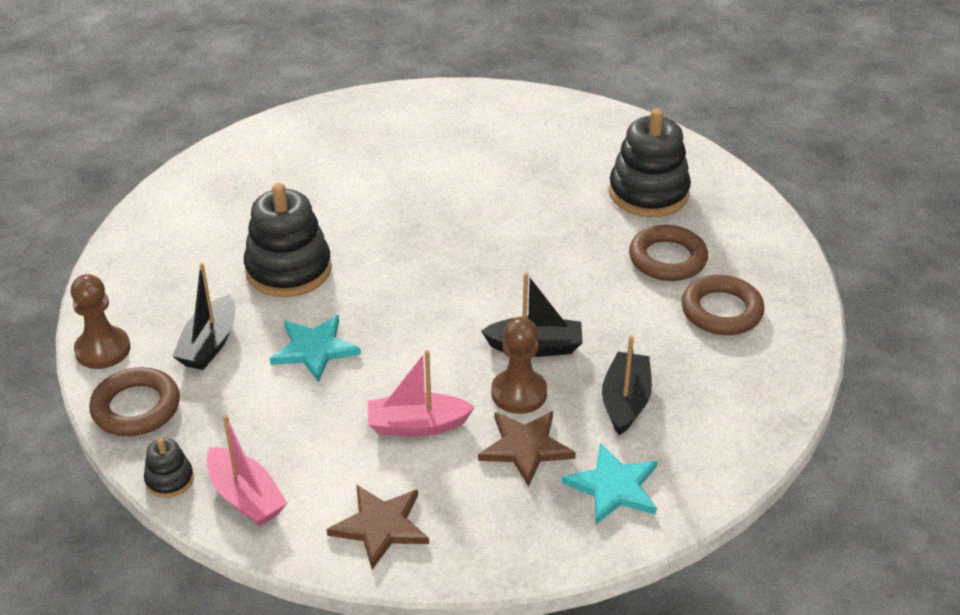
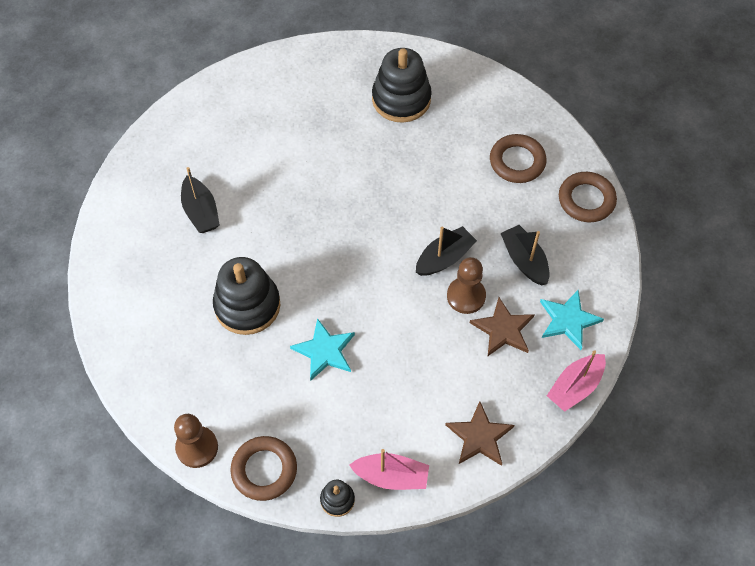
camera: 40 degrees left, 20 degrees up
(209, 344) = (258, 394): black boat -> black boat (201, 212)
(417, 425) = (434, 358): pink boat -> pink boat (575, 387)
(667, 259) = (456, 143): brown ring -> brown ring (586, 200)

